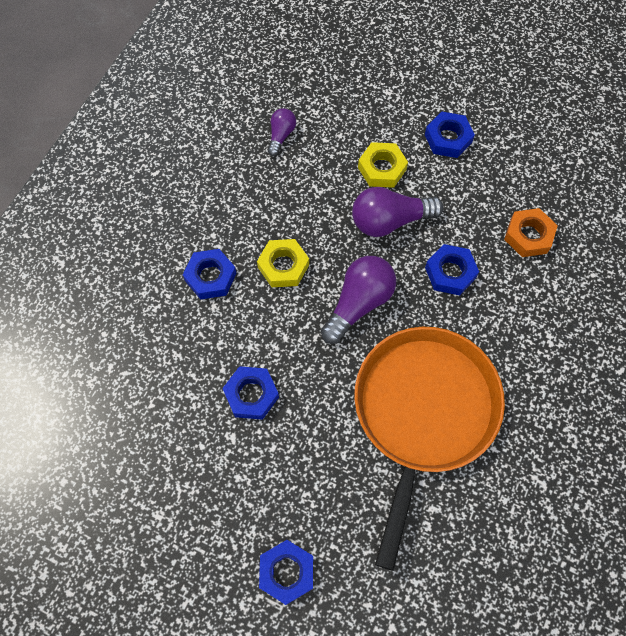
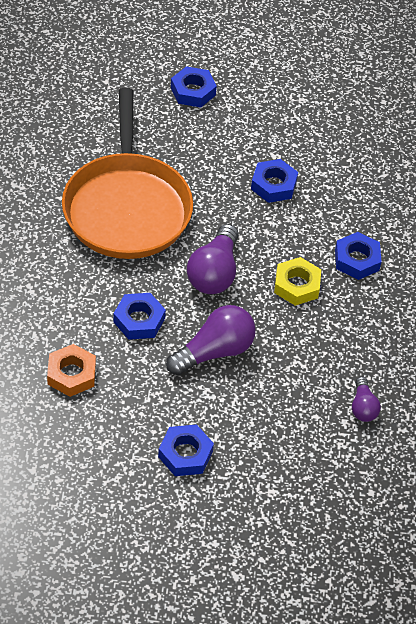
camera: 155 degrees right, 15 degrees down
(382, 168) = (243, 401): yellow nut -> none

